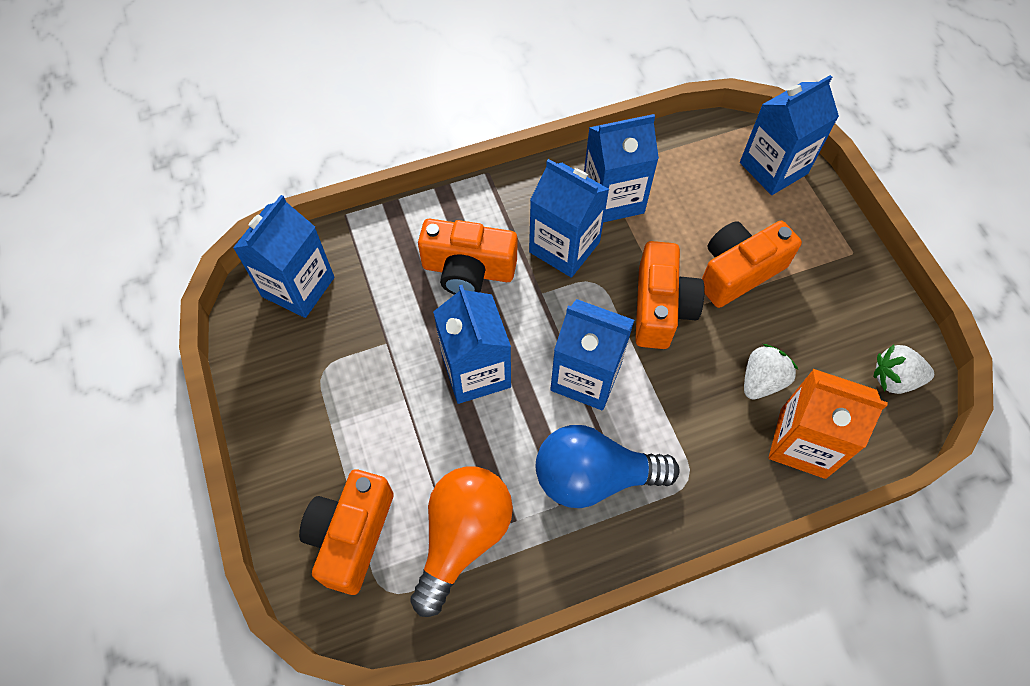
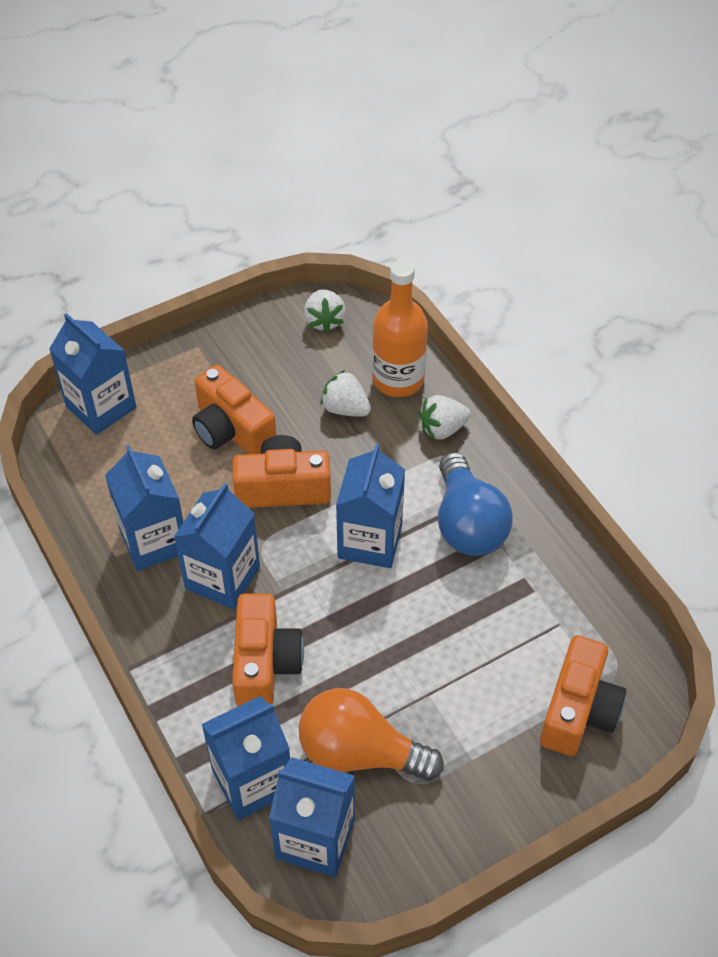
camera: 100 degrees left, 10 degrees down
(351, 536) = (578, 710): orange camera -> orange camera turned 75 degrees counterclockwise
(463, 537) = (551, 617): orange light bulb -> orange light bulb (360, 752)
(476, 371) = (384, 635): blue carton -> blue carton (252, 781)
(727, 477) = (442, 429): none -> white strawberry
(802, 443) = (398, 379): orange carton -> orange bottle

